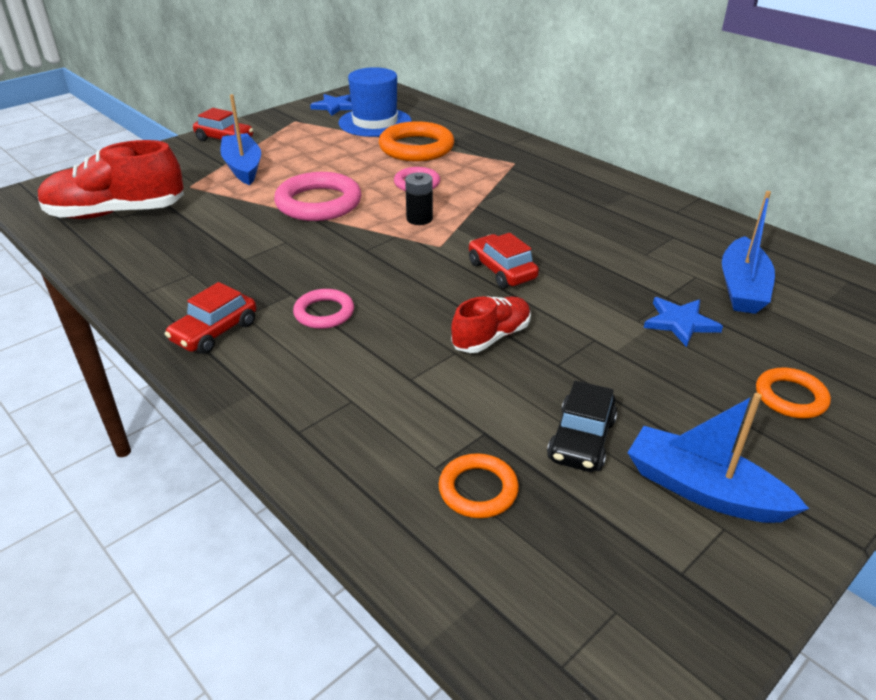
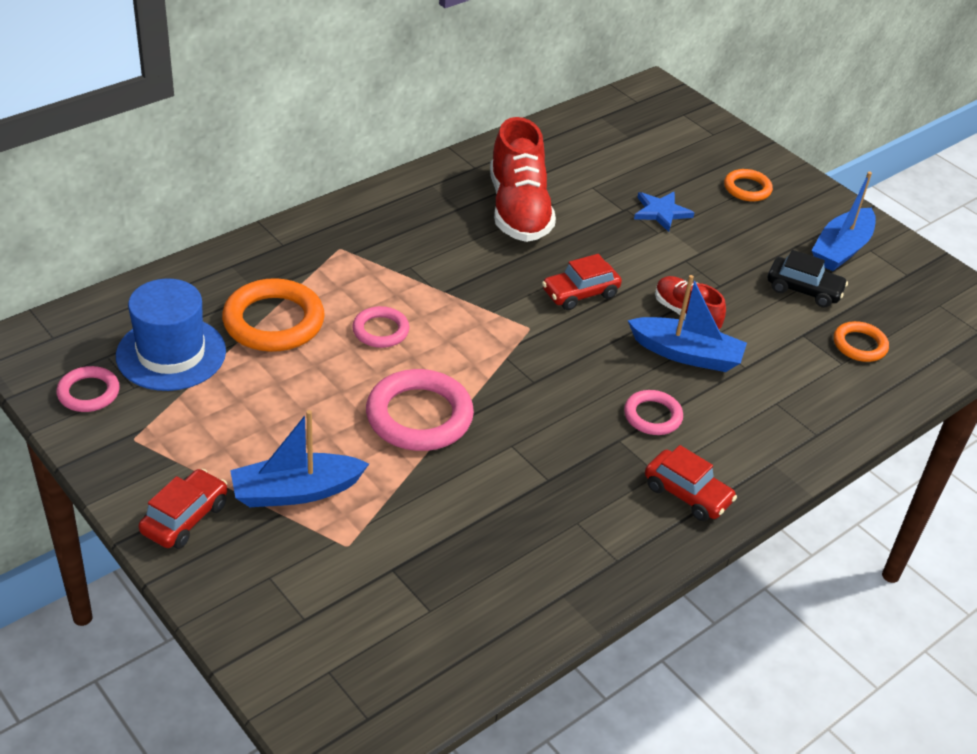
camera: 90 degrees left, 5 degrees up
(116, 213) = (419, 616): red shoe -> red shoe (518, 210)
(335, 106) = (88, 393): blue star -> pink ring
(419, 219) = (470, 337): black battery -> none
(742, 287) = (610, 169): blue boat -> blue boat (686, 354)

